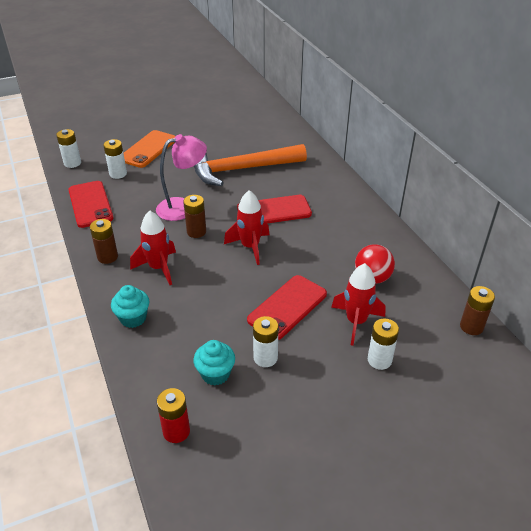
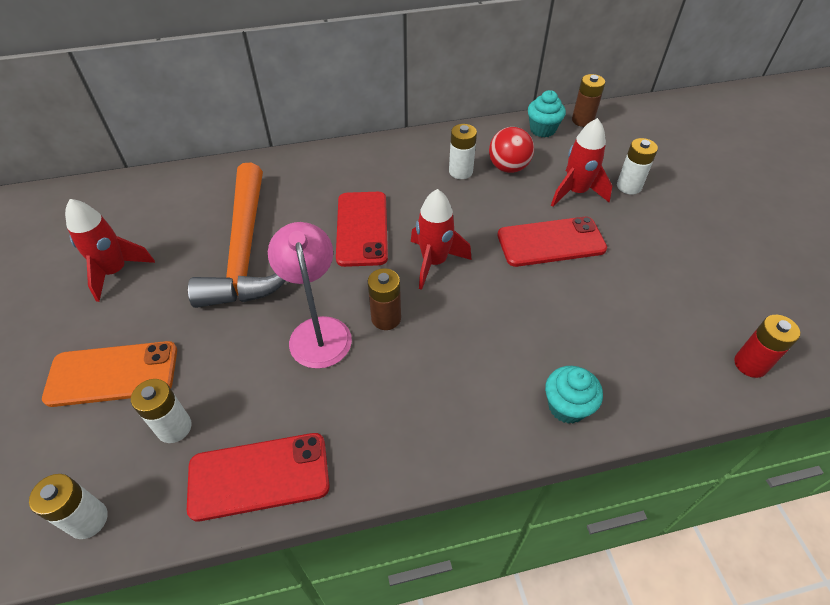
camera: 80 degrees left, 10 degrees up
(107, 257) = (423, 443): brown battery -> none
(148, 149) = (112, 374): orange phone -> orange phone turned 45 degrees counterclockwise
(158, 268) = (461, 370): red rocket -> red rocket (115, 272)
(215, 374) = (660, 320): turquoise cupcake -> turquoise cupcake (542, 129)
(265, 358) = (632, 272): white battery -> white battery (460, 171)
(287, 307) = (551, 242): red phone -> red phone turned 60 degrees counterclockwise

